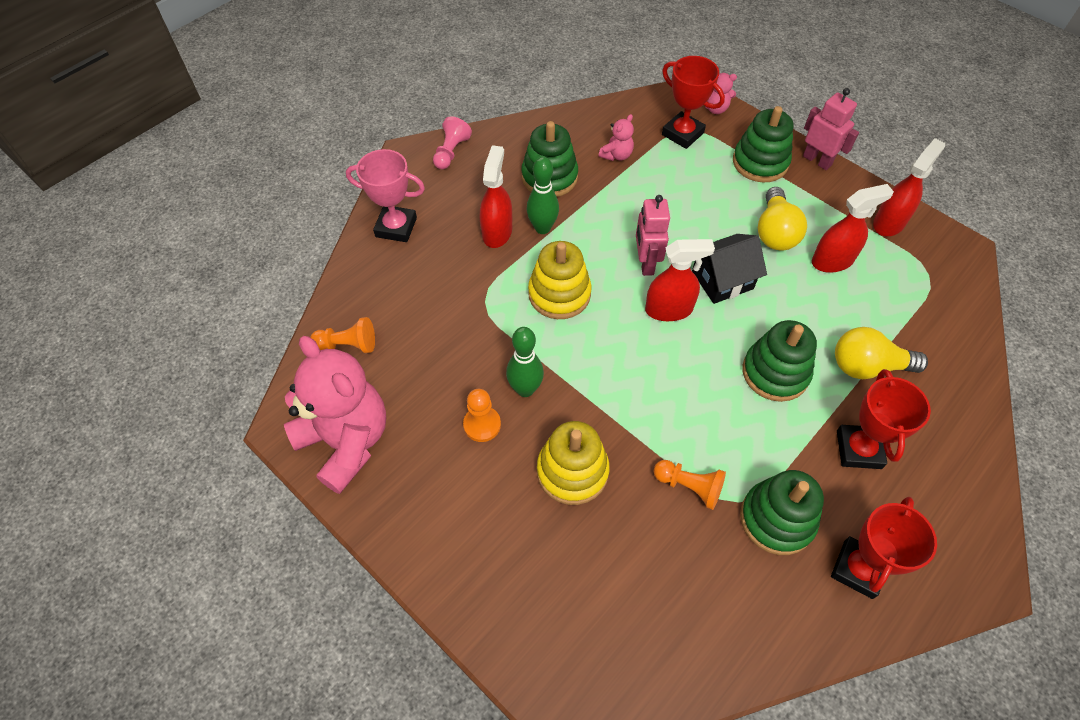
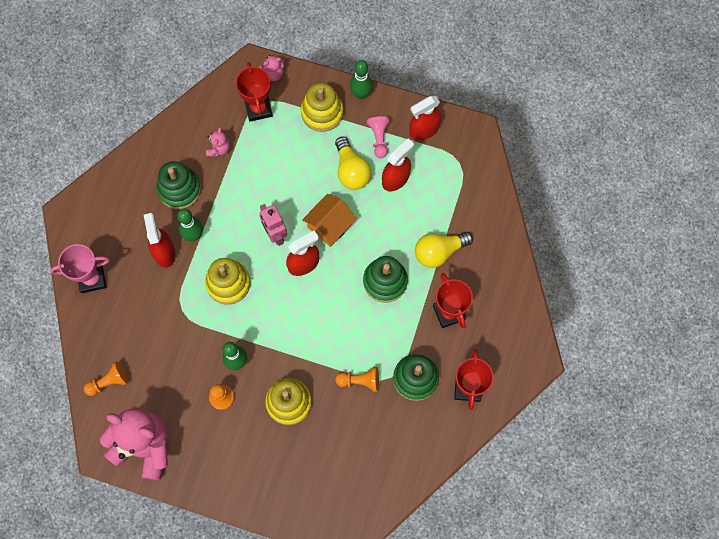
camera: 25 degrees left, 15 degrees up
(451, 152) = (97, 197): pink pawn -> pink pawn (379, 138)
(682, 134) = (258, 108): red trophy -> red trophy turned 60 degrees clockwise
(722, 280) = (329, 225): black house -> orange house
(760, 162) = (322, 112): green stacking toy -> yellow stacking toy
(817, 160) = (361, 94): pink robot -> green bowling pin
(889, 222) = (424, 130): red spray bottle -> red spray bottle turned 135 degrees counterclockwise

